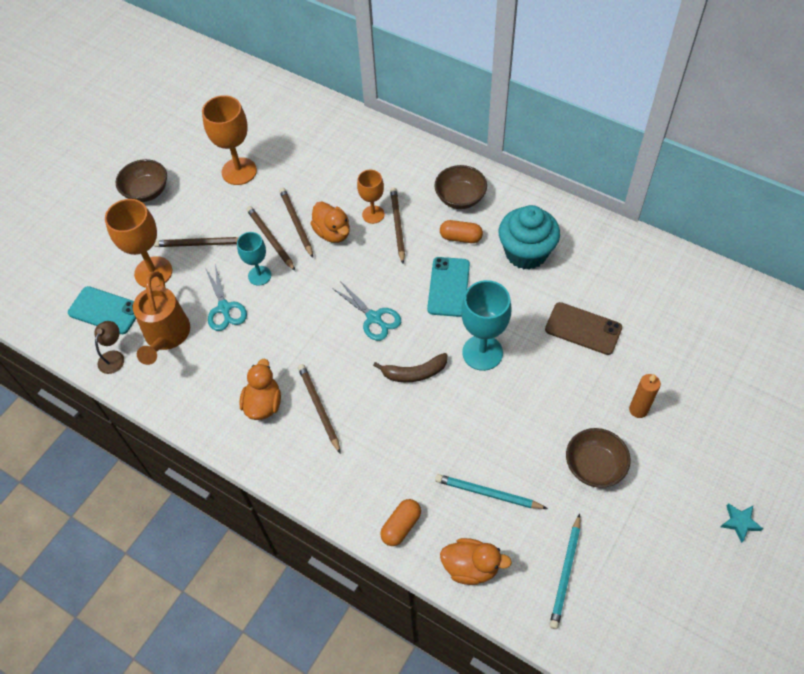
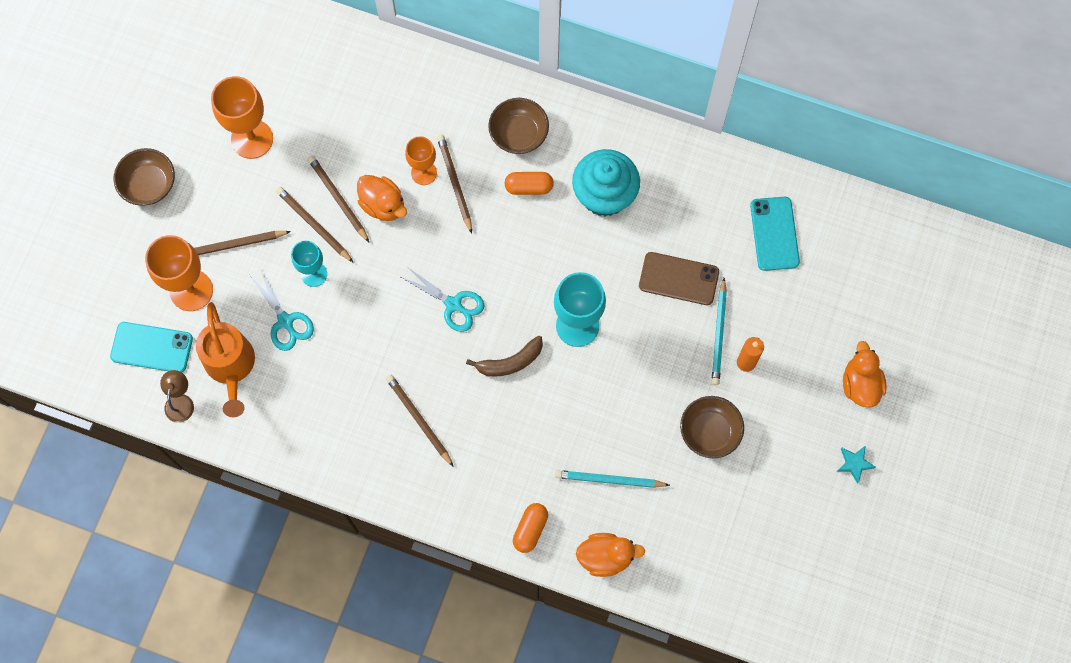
camera: 15 degrees left, 15 degrees up
(263, 404) = (359, 426): orange duck -> orange duck (860, 384)
(448, 287) = (527, 252): turquoise phone -> turquoise phone (774, 234)
(565, 573) = (696, 545): turquoise pencil -> turquoise pencil (719, 334)

